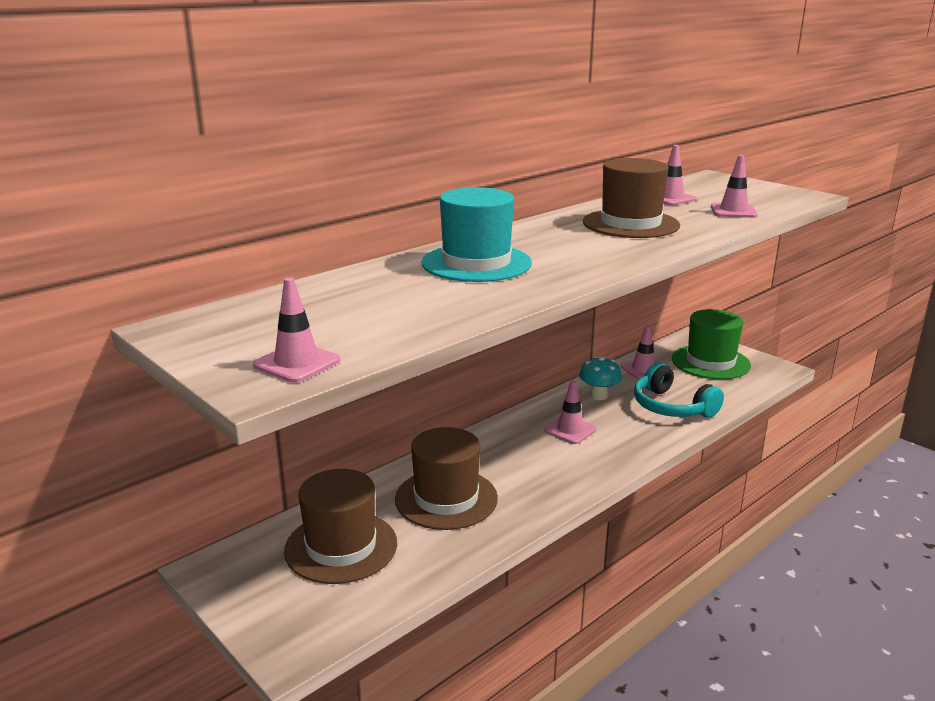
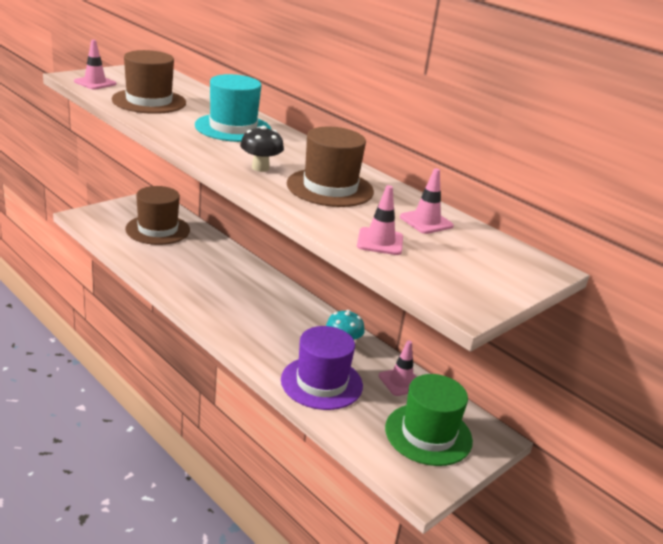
camera: 85 degrees right, 5 degrees up
(446, 498) = (197, 262): brown hat -> brown hat (149, 101)
(570, 430) = (281, 321): pink traffic cone -> none
(606, 248) = (260, 168): none -> black mushroom
(671, 407) = (321, 383): turquoise headphones -> purple hat

